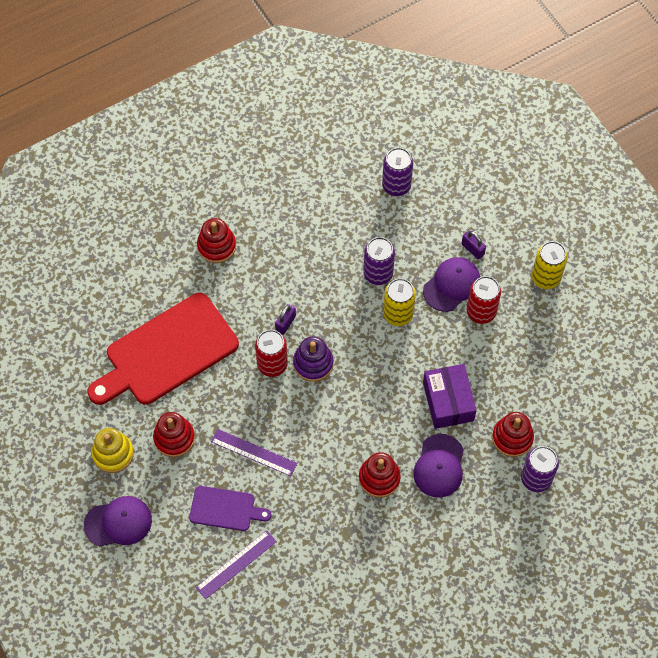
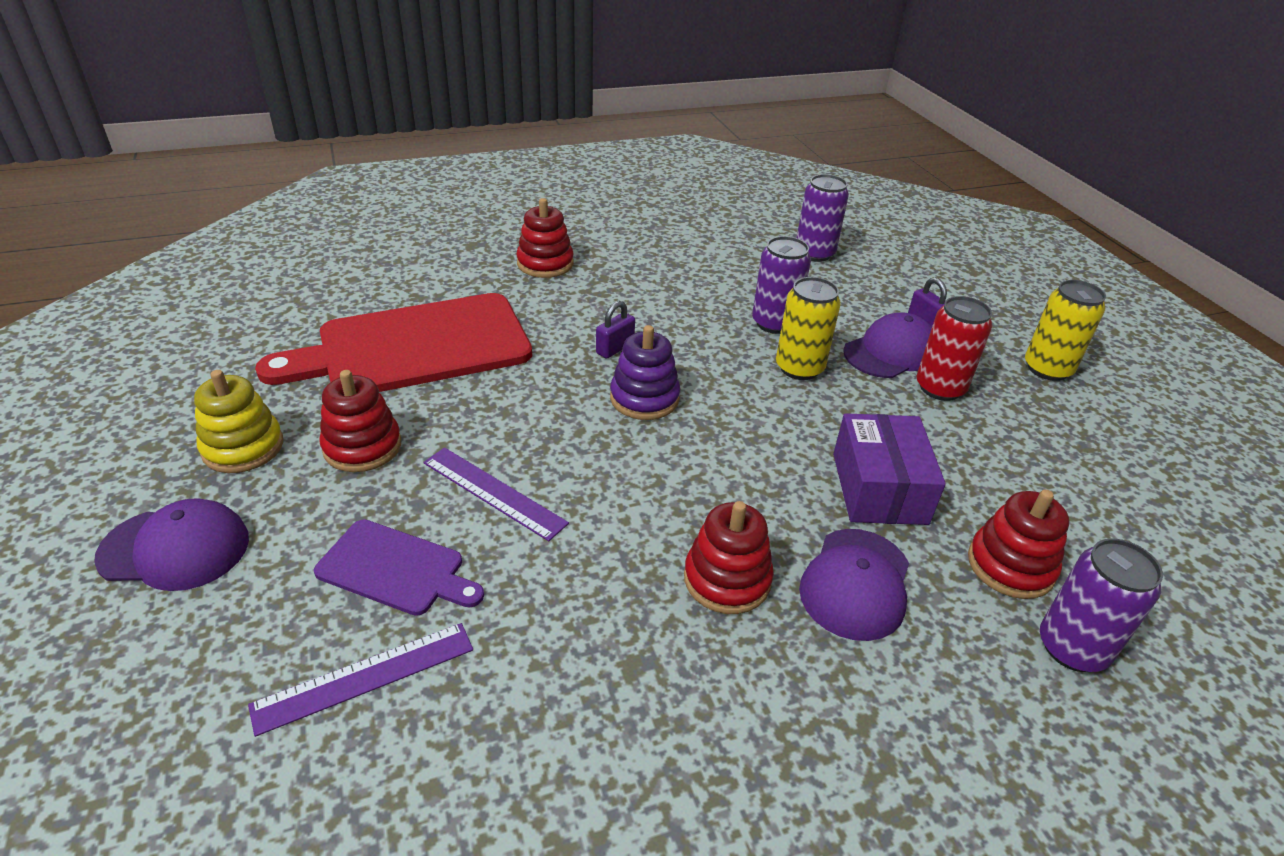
camera: 10 degrees right, 25 degrees down
(272, 364) = (575, 388): red can -> none

